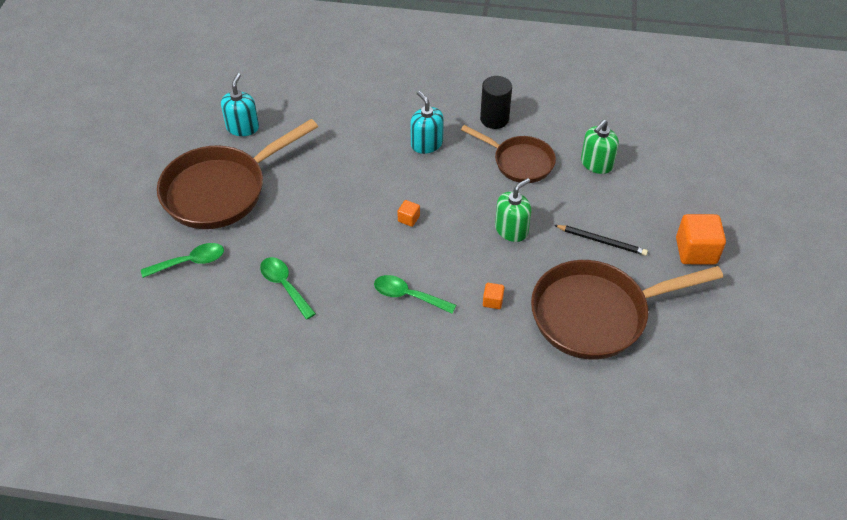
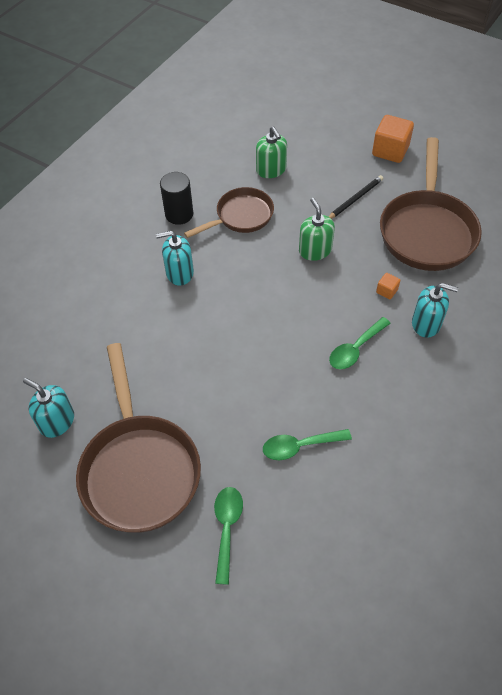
camera: 65 degrees left, 5 degrees up
(408, 219) = (265, 318): orange cube -> none
(469, 344) = (426, 323): none -> turquoise soap dispenser

